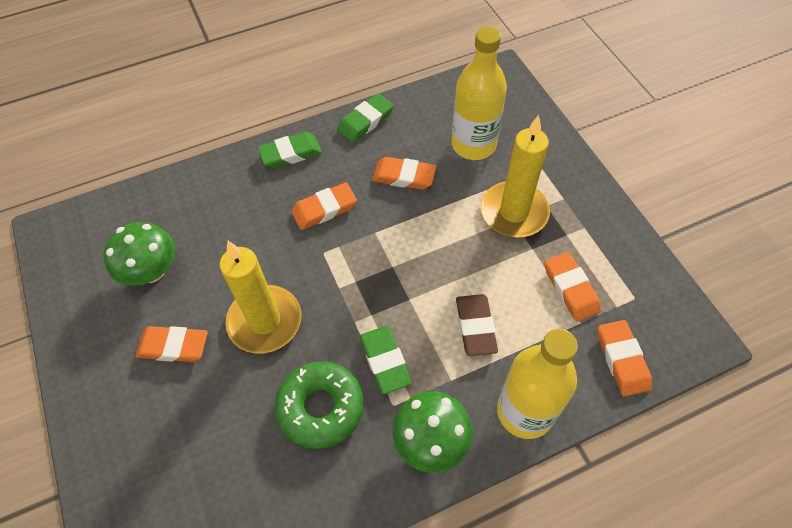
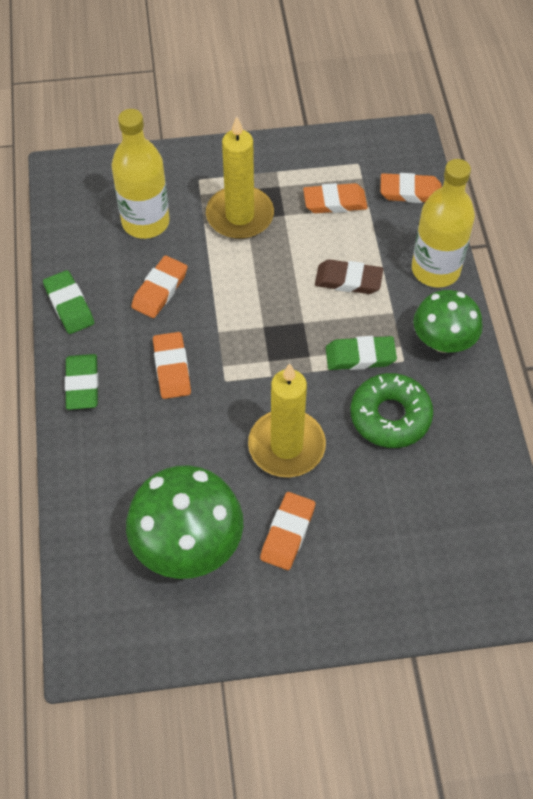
camera: 75 degrees left, 0 degrees up
(152, 271) = (188, 545): green mushroom -> green mushroom, size x1.51

